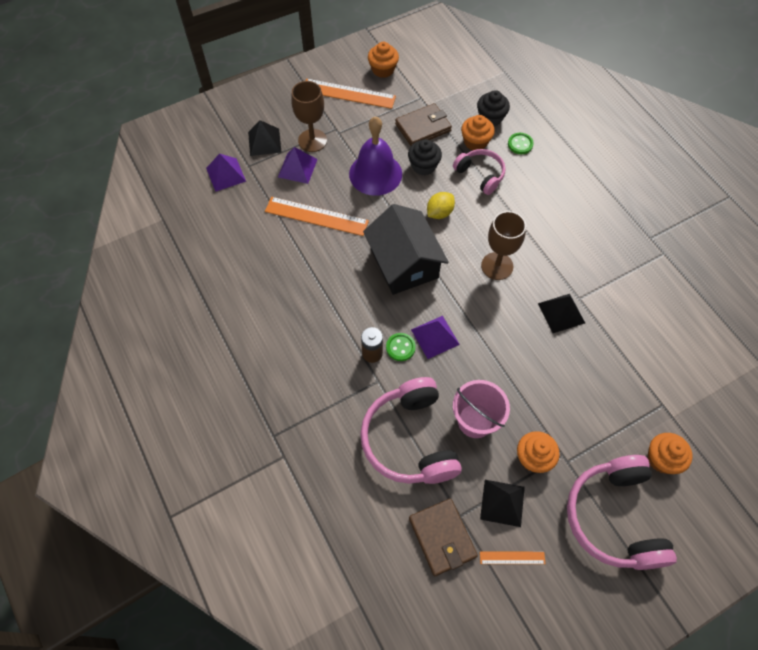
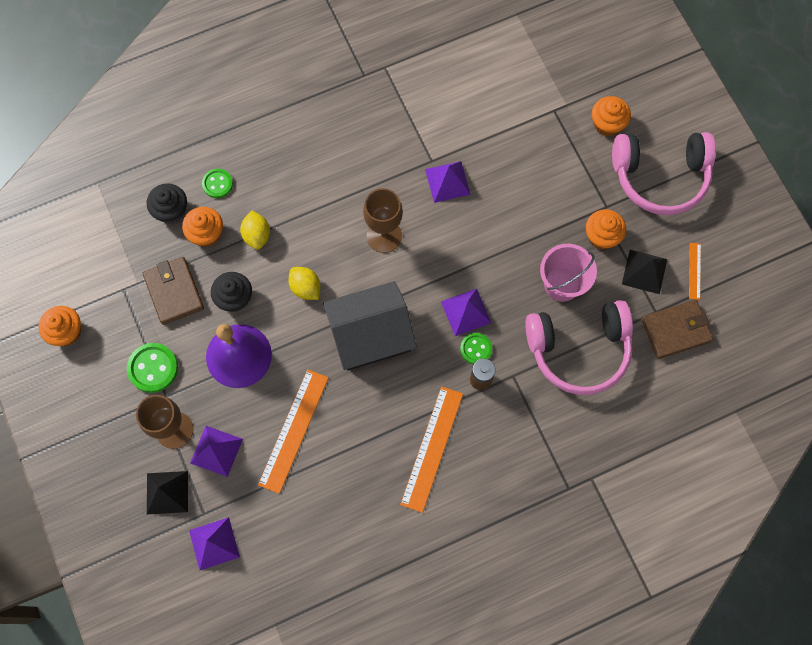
camera: 85 degrees left, 10 degrees up
(348, 93) = (101, 379): orange ruler -> orange ruler (431, 448)
(360, 122) = (153, 368): none -> green button
(480, 175) = (257, 235): pink headphones -> yellow lemon
(561, 313) = (447, 181): black pyramid -> purple pyramid

